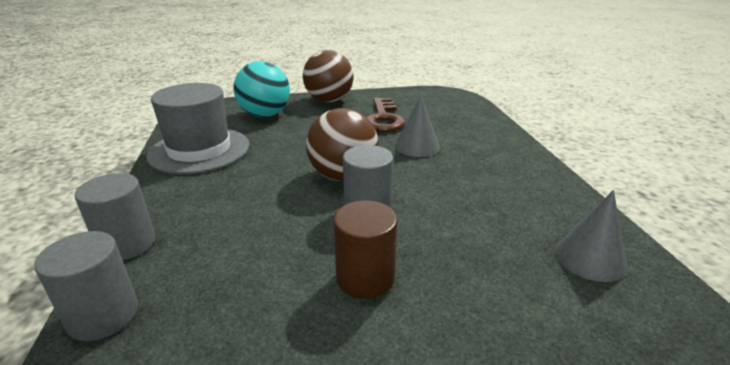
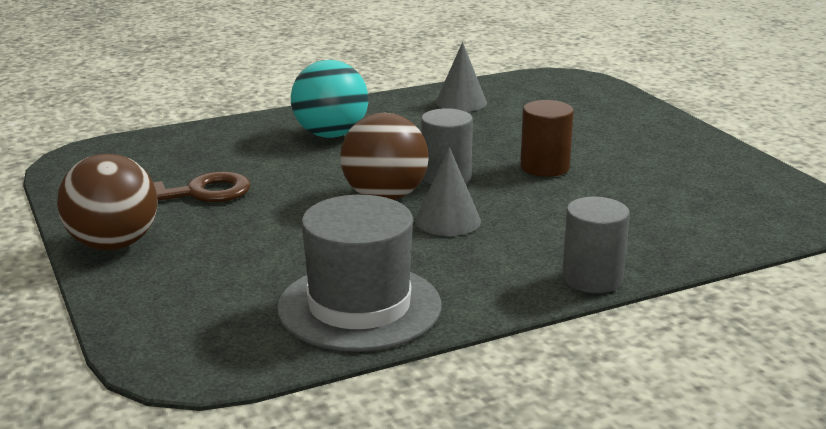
camera: 105 degrees left, 5 degrees down
(103, 315) = (676, 253): grey cylinder -> none
(265, 115) = (197, 288): turquoise ball -> turquoise ball (330, 135)
(417, 146) = (286, 166): grey cone -> grey cone (448, 220)

